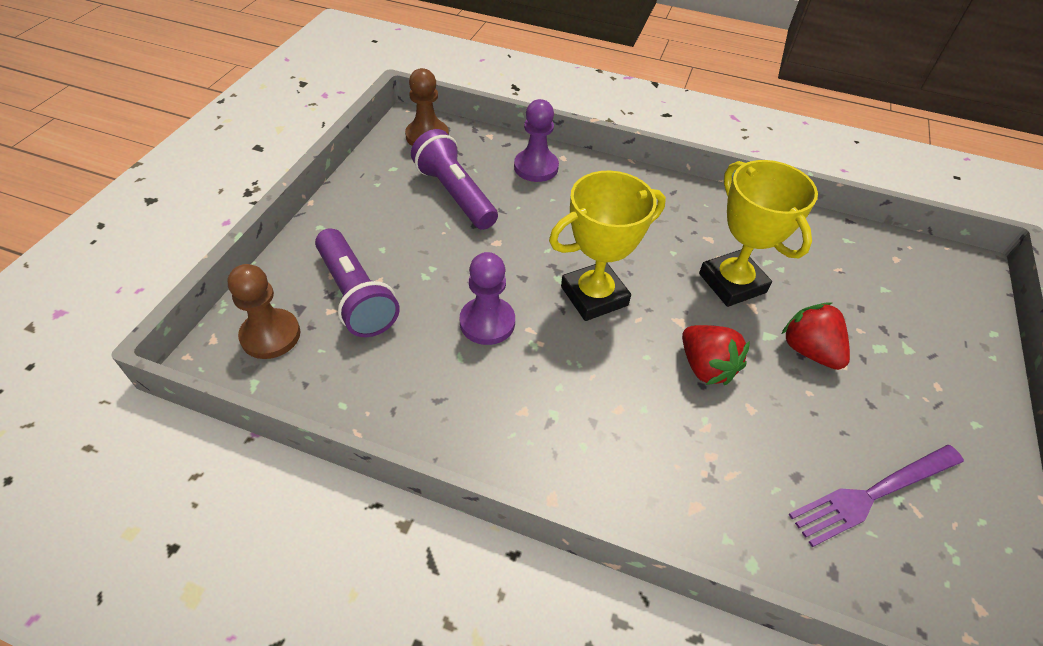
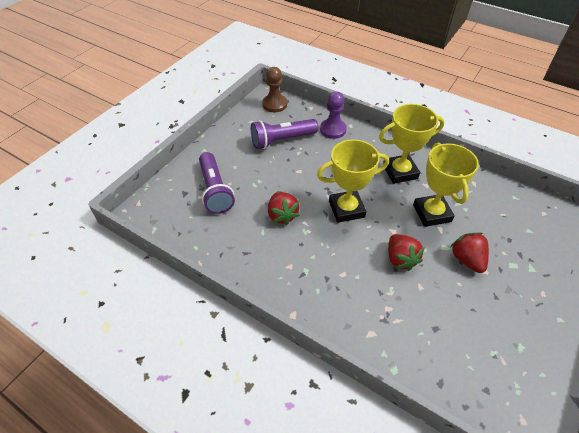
camera: 15 degrees right, 0 degrees up
(270, 335) = (167, 205): brown pawn -> none
(455, 194) = (282, 140): purple flashlight -> purple flashlight turned 90 degrees counterclockwise
(487, 322) = (282, 215): purple pawn -> red strawberry
(663, 223) = (400, 172): none -> yellow trophy
(872, 494) = (478, 346): purple fork -> none

